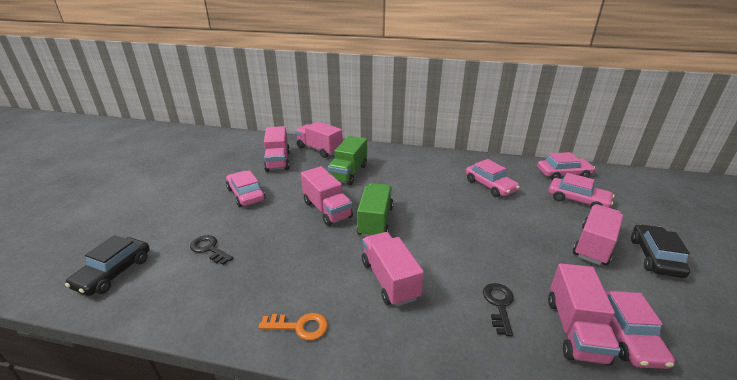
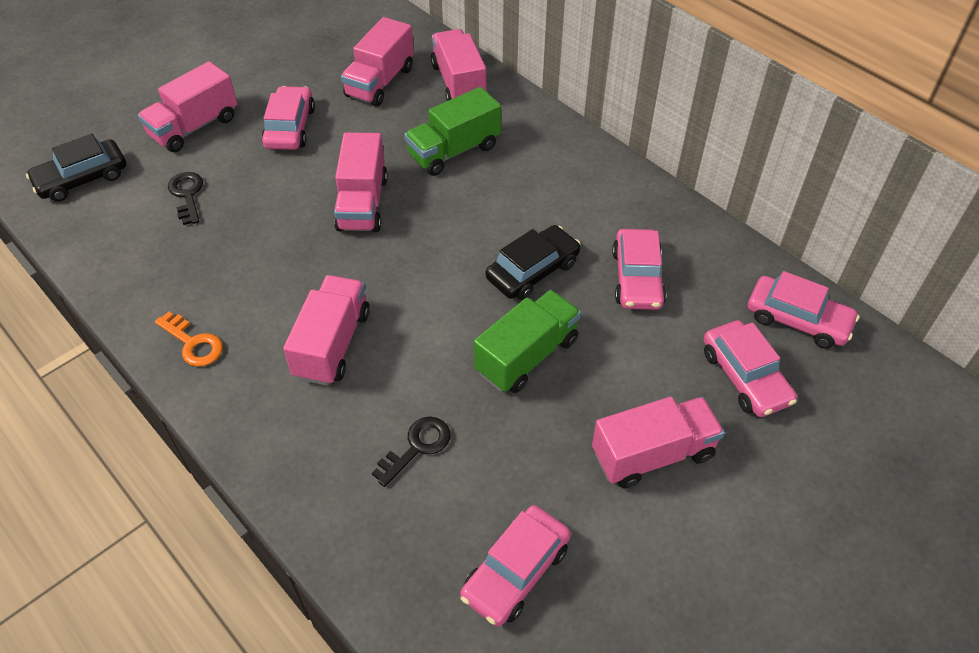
camera: 35 degrees right, 20 degrees up
(375, 221) = (403, 254): green truck -> green truck (527, 356)
(575, 329) = (464, 527): pink truck -> pink truck (194, 127)
(655, 257) = (719, 522): black car -> black car (533, 271)

